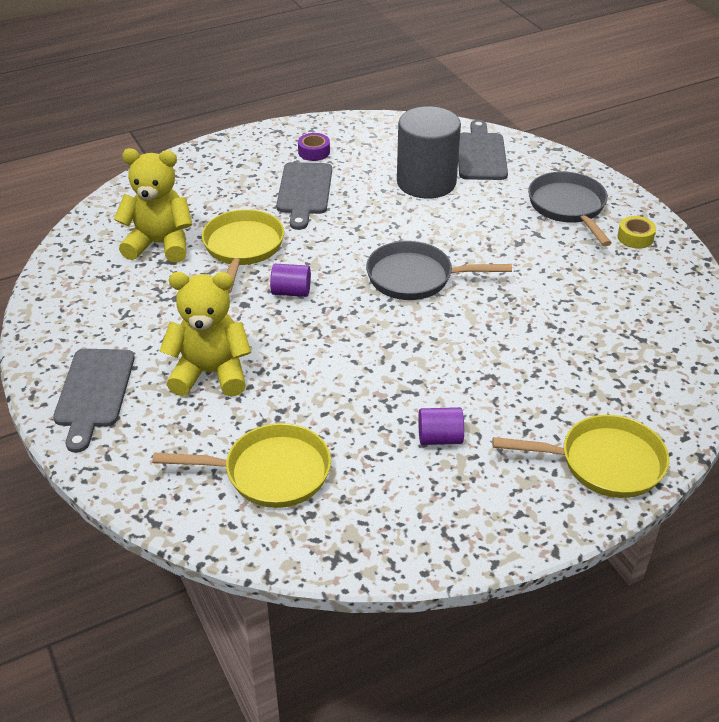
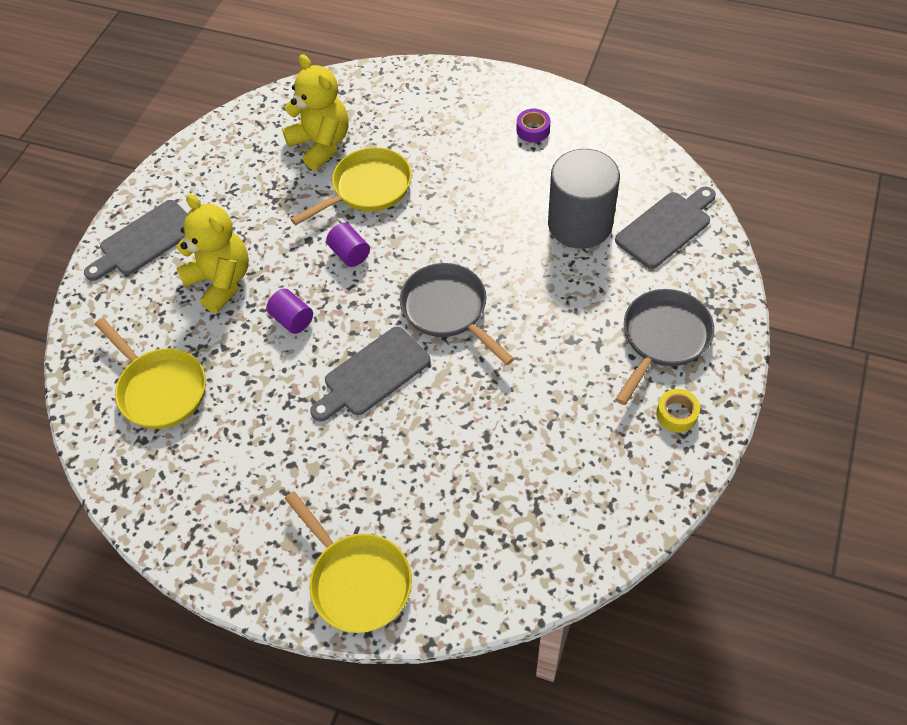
camera: 50 degrees right, 15 degrees up
(304, 192) = (475, 166): grey cutting board -> grey cutting board (373, 374)
(440, 438) = (283, 458): purple cylinder -> purple cylinder (292, 319)

